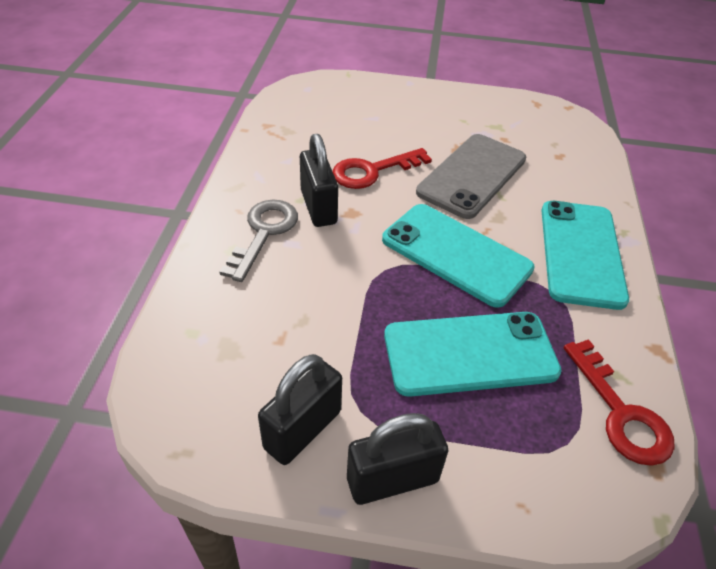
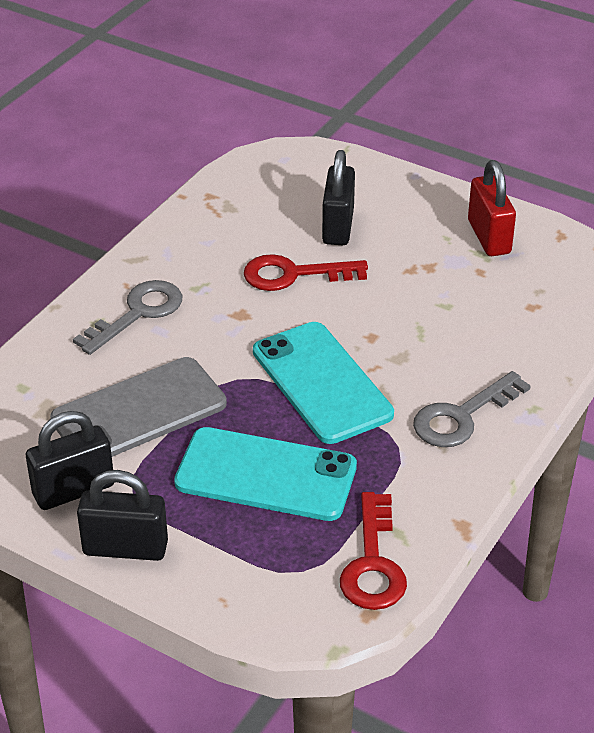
camera: 25 degrees right, 5 degrees down
(318, 207) = (209, 300): black padlock -> black padlock (338, 226)
(472, 175) = (404, 305): grey phone -> grey phone (139, 411)
(492, 114) = (488, 237): none -> red padlock
(581, 253) = (462, 416): turquoise phone -> grey key

